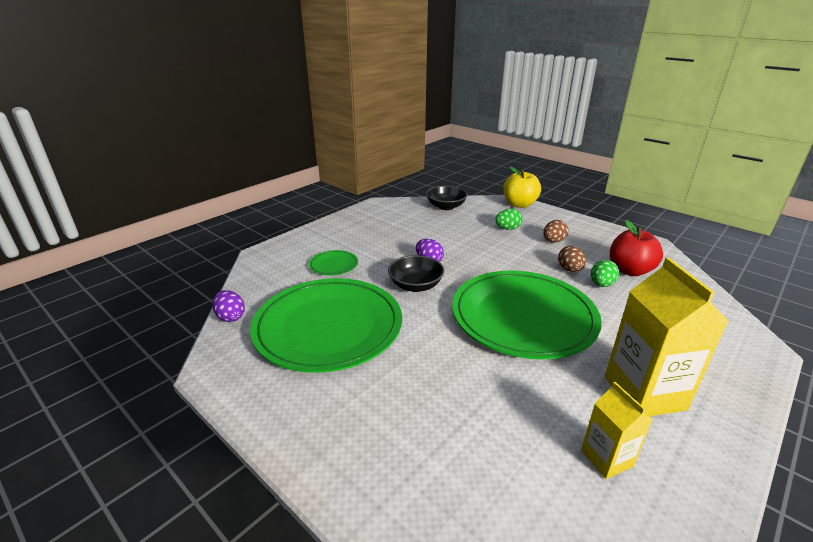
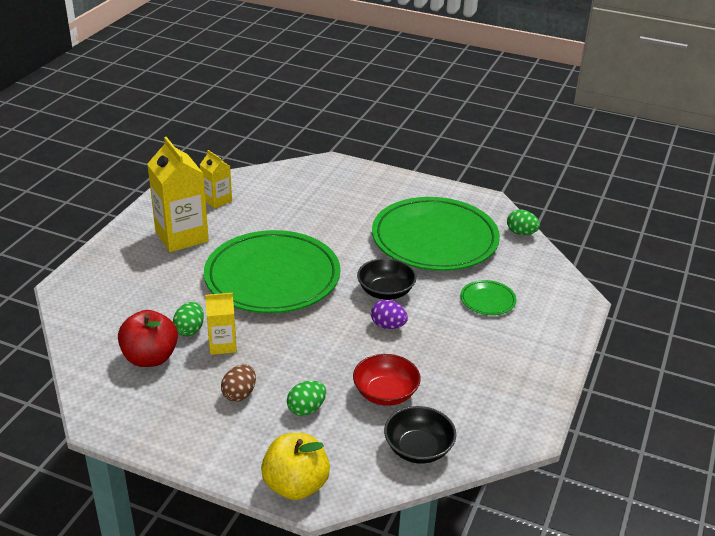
camera: 160 degrees right, 5 degrees up
(231, 317) = (521, 233): purple egg -> green egg
(452, 228) = (385, 393): none -> red bowl
(569, 270) = (222, 345): brown egg -> yellow carton

